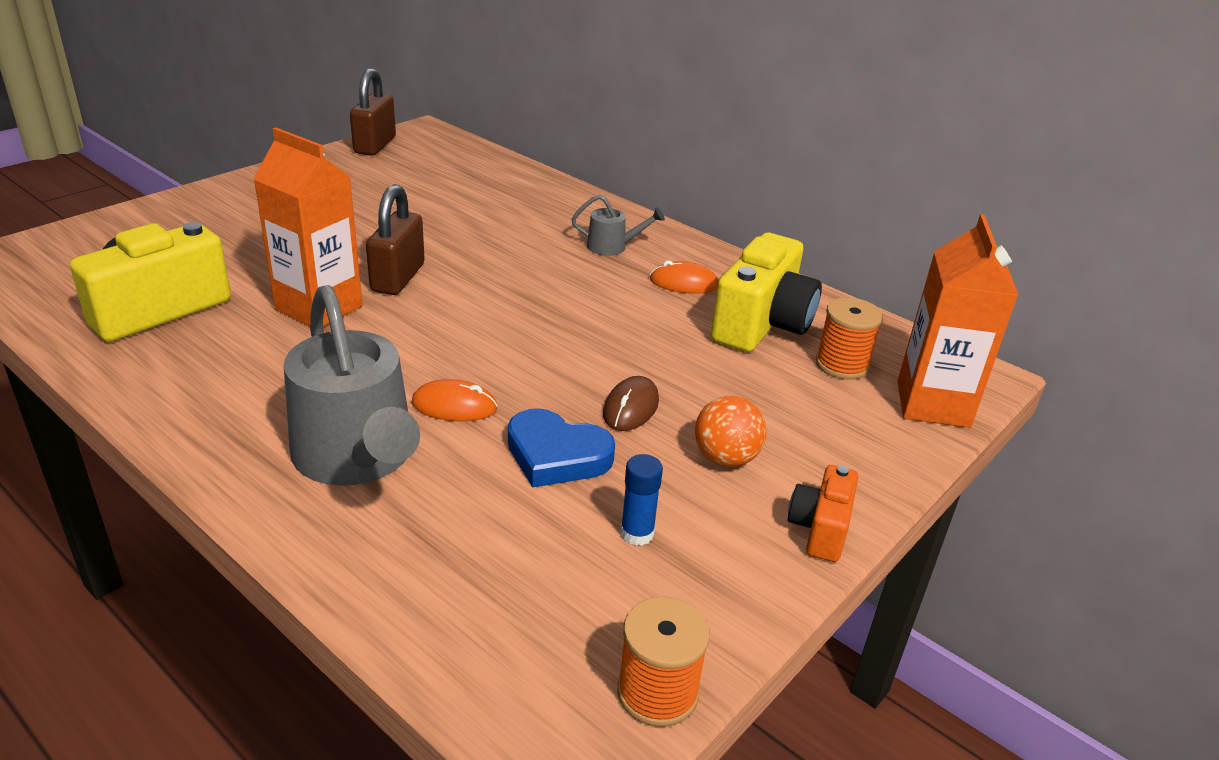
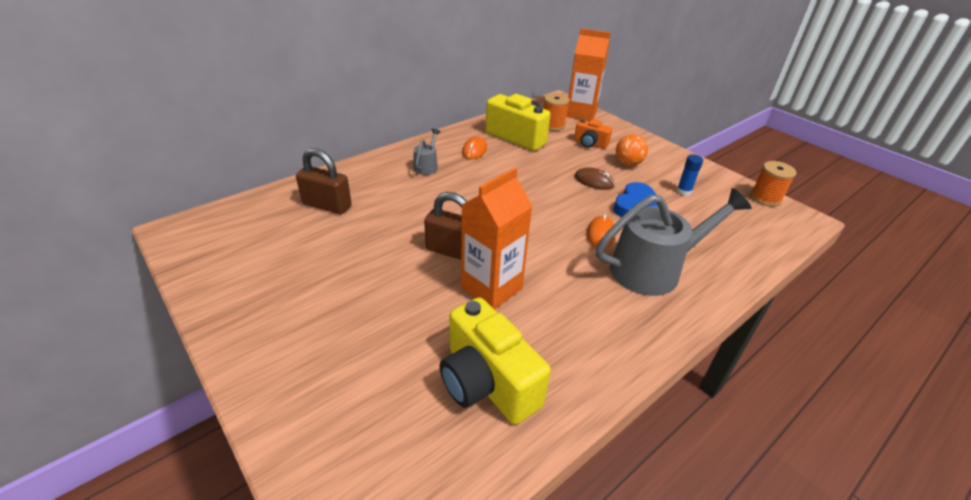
camera: 80 degrees left, 5 degrees up
(375, 145) = (192, 260): brown padlock -> brown padlock (327, 205)
(820, 529) = (667, 152): orange camera -> orange camera (590, 144)

